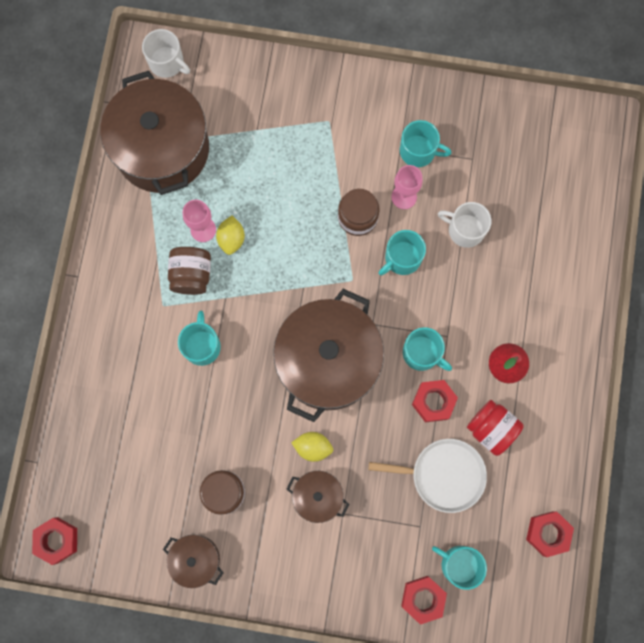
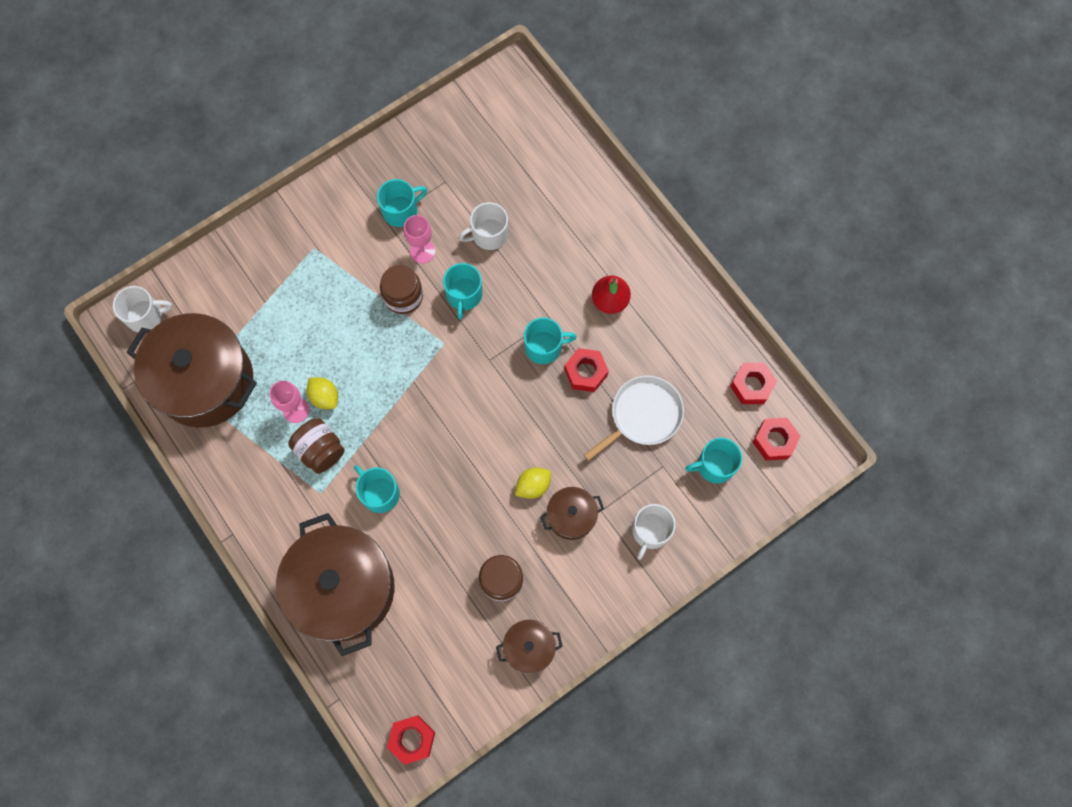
camera: 45 degrees left, 5 degrees down
(328, 361) = (483, 416): brown pot -> brown pot (343, 588)
(363, 564) = (650, 531): none -> white mug
(422, 598) = (714, 513): red nut -> red nut (774, 441)
(491, 429) = (643, 352): red jar -> none

